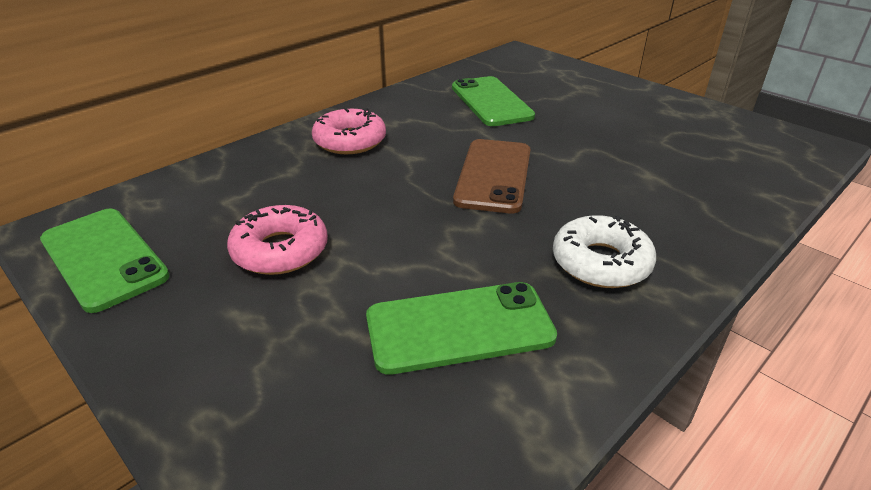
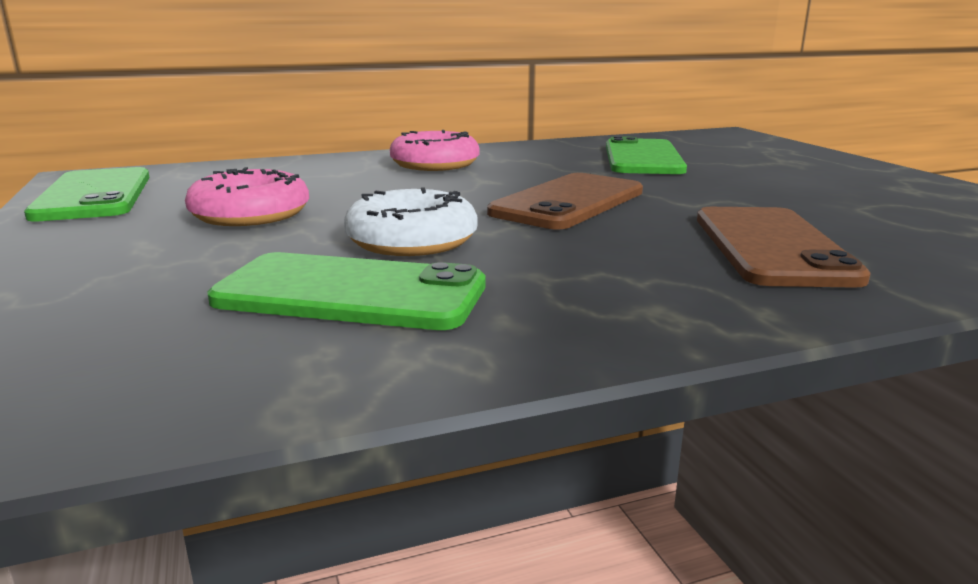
camera: 25 degrees right, 15 degrees down
(601, 262) = (620, 281): white donut -> white donut (412, 240)
(650, 200) = (771, 247): none -> brown phone

